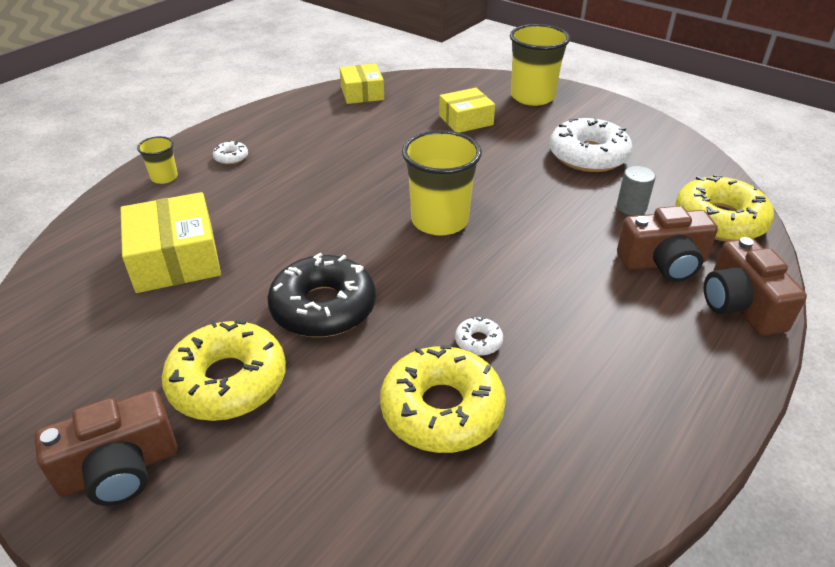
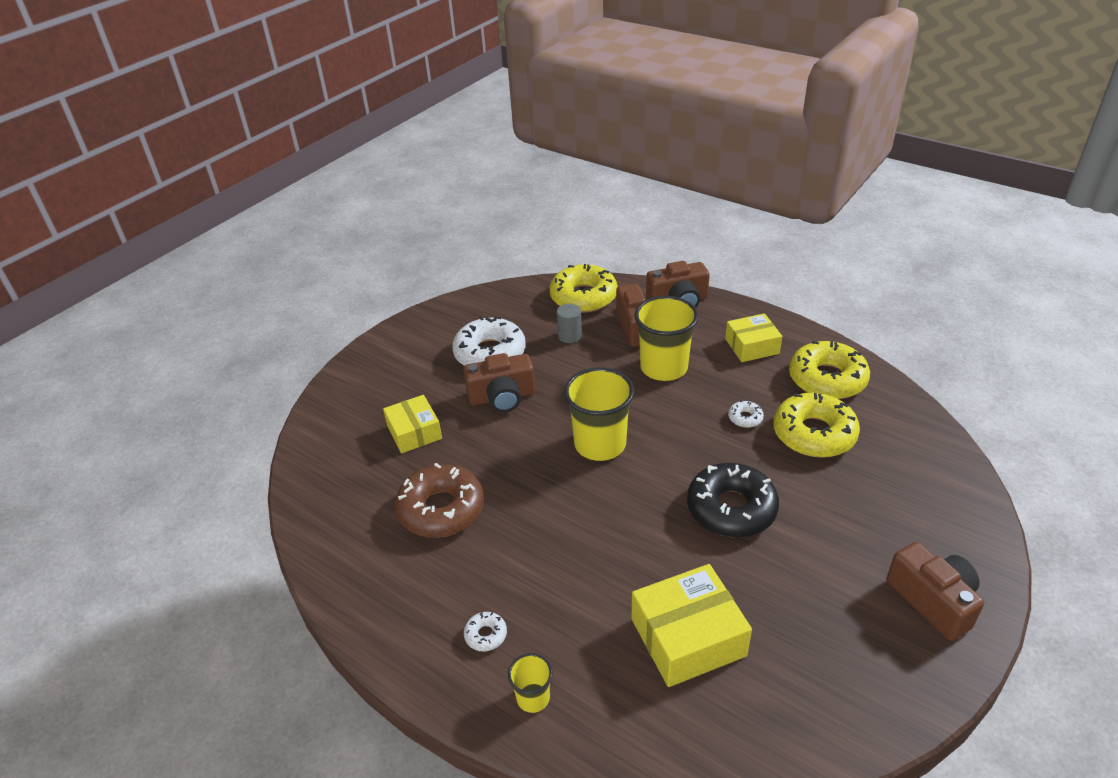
camera: 90 degrees left, 0 degrees up
(228, 381) = (830, 555): yellow donut -> yellow donut (827, 379)
(362, 93) = (332, 526): yellow box -> yellow box (752, 346)
(368, 135) = (441, 509): none -> brown donut
(515, 163) = (502, 397): none -> brown camera
(532, 97) = (369, 384): yellow cup -> yellow cup (664, 367)

